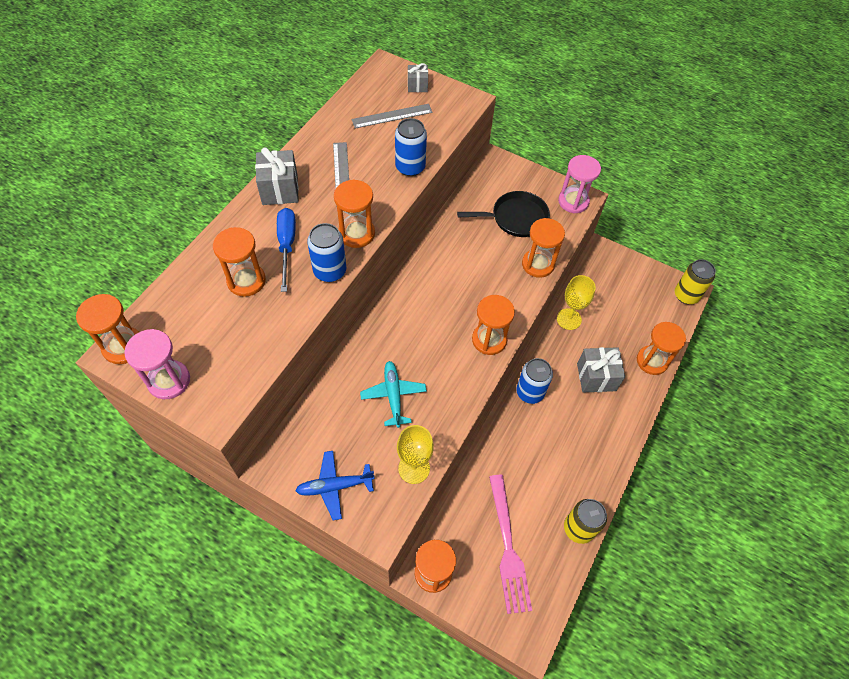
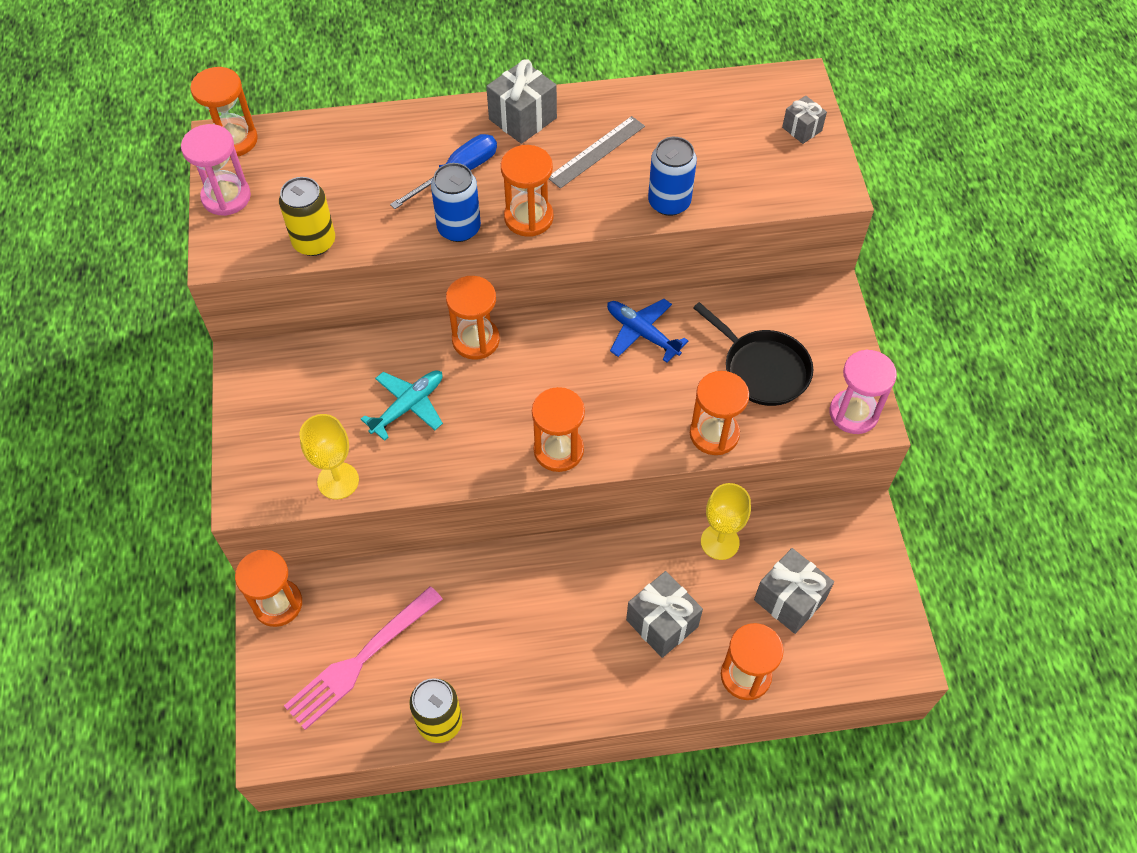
camera: 55 degrees right, 0 degrees up
(246, 281) = (385, 173): orange hourglass -> orange hourglass (476, 340)
(335, 486) = (264, 425): blue plane -> blue plane (642, 333)
(392, 116) = (728, 138): grey ruler -> none
(530, 392) = (576, 562): blue can -> none
(623, 313) = (789, 600): none -> grey gift
(686, 295) = (894, 661): yellow can -> yellow can (314, 242)

